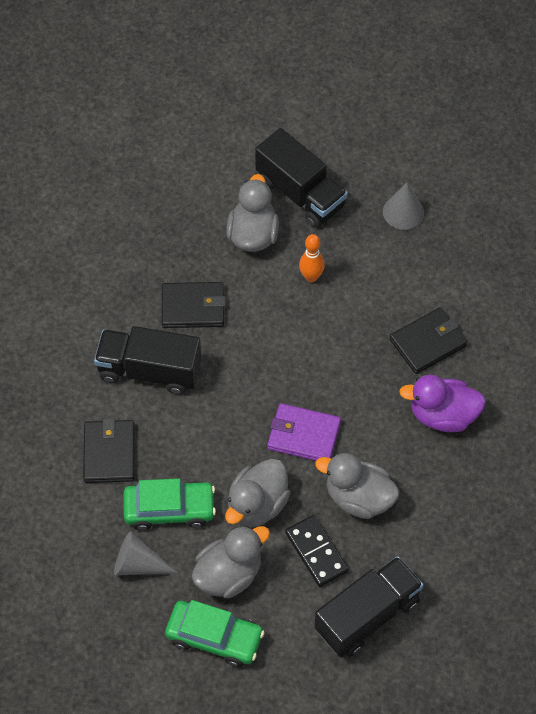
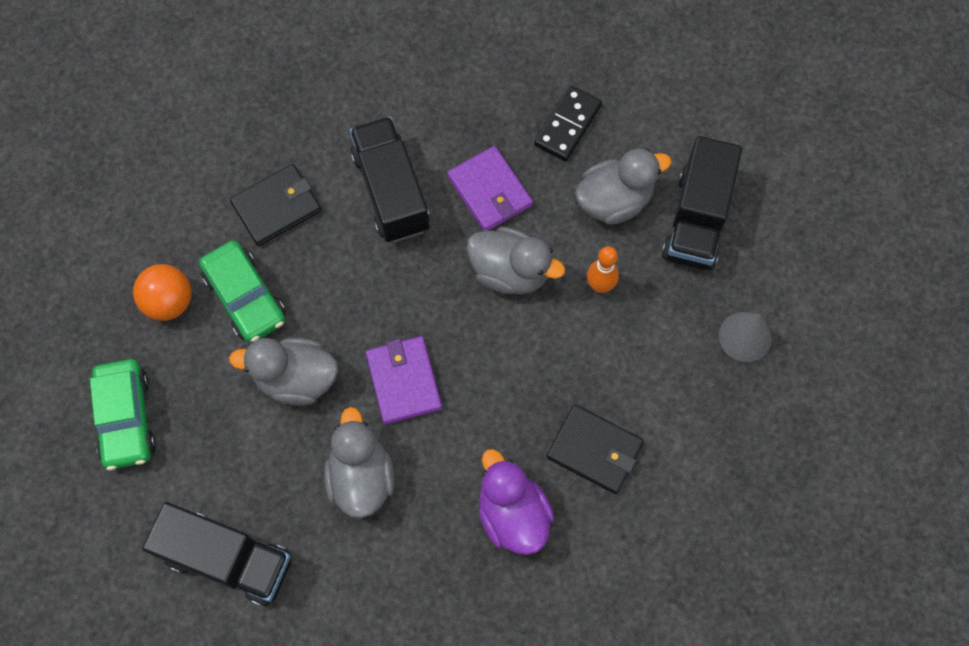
camera: 60 degrees right, 10 degrees up
(138, 564) = (169, 302): grey cone -> orange ball
(193, 307) = (490, 191): black wallet -> purple wallet
(229, 574) = (203, 394): grey duck -> grey duck (510, 272)
(316, 552) = (273, 467): black domino -> black domino (567, 125)

